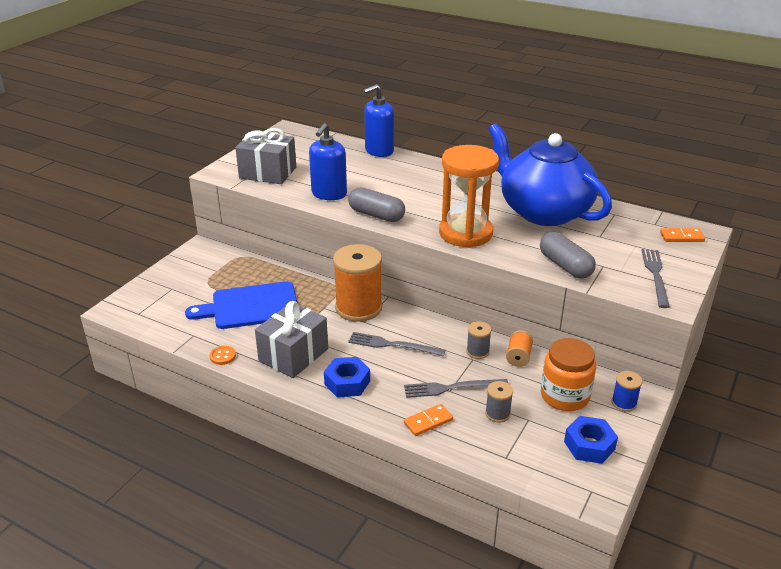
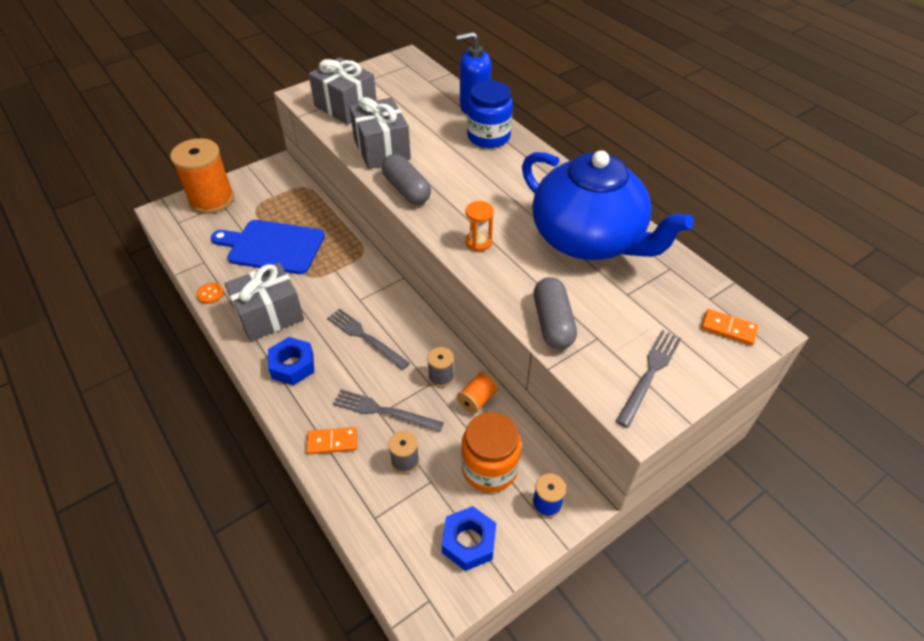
camera: 25 degrees right, 15 degrees up
(329, 194) = (382, 149): blue soap dispenser -> grey gift
(358, 308) = (366, 281): orange spool -> orange spool (212, 199)
(409, 167) = (488, 136): none -> blue jar
(465, 233) = (478, 242): orange hourglass -> orange hourglass, size x0.43
(543, 211) = (588, 239): blue teapot -> blue teapot turned 150 degrees clockwise

